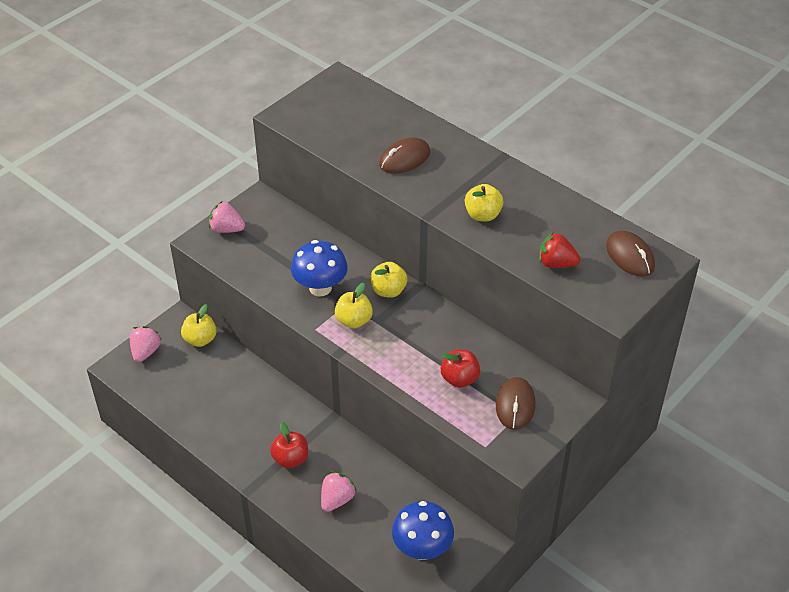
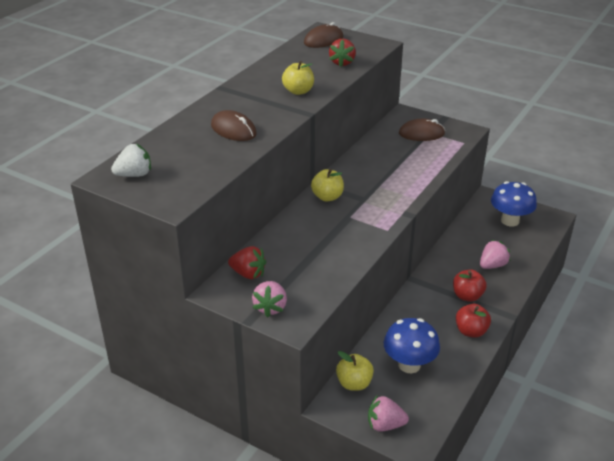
camera: 100 degrees left, 10 degrees down
(278, 219) = (248, 274): none -> red strawberry
(320, 288) = (336, 234): blue mushroom -> blue mushroom (409, 365)
(337, 500) = (492, 265): pink strawberry -> pink strawberry turned 120 degrees clockwise
(338, 94) = (134, 175): none -> white strawberry
(354, 321) = (369, 210): yellow apple -> none
(459, 379) = (408, 156): red apple -> red apple (471, 331)

